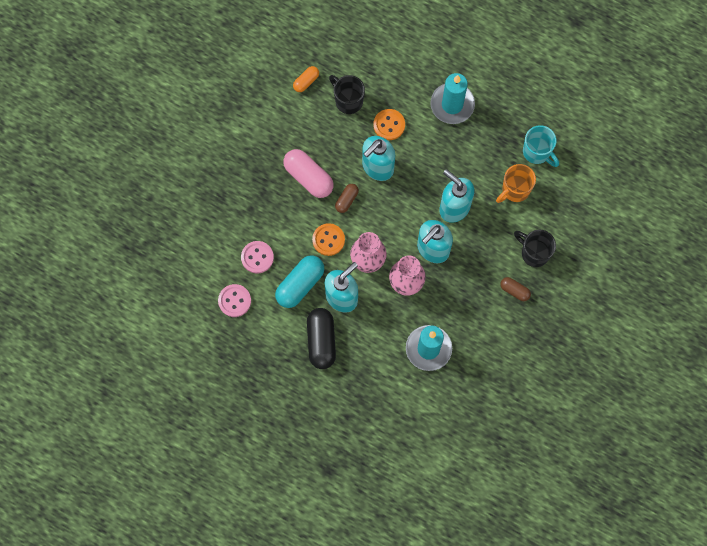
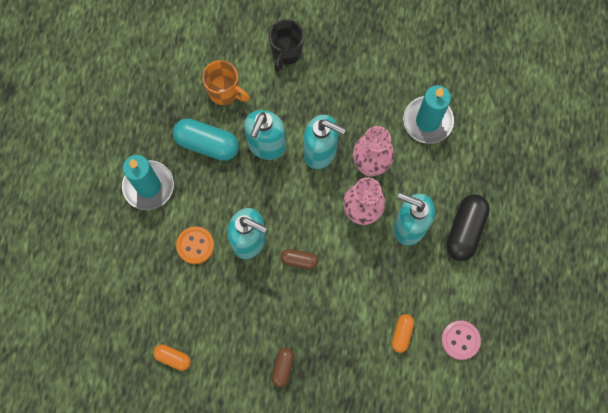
camera: 110 degrees left, 0 degrees up
(257, 257) = (402, 334): pink button -> orange capsule
(300, 284) = (413, 275): turquoise capsule -> turquoise capsule (207, 144)
(308, 177) = (288, 312): pink capsule -> none
(321, 341) = (465, 230): black capsule -> black capsule turned 45 degrees counterclockwise
(328, 240) = (352, 263): orange button -> none
(348, 100) = (181, 301): black mug -> none
(514, 291) = (333, 59): brown capsule -> brown capsule (283, 368)
(537, 152) = (174, 83): turquoise mug -> none

